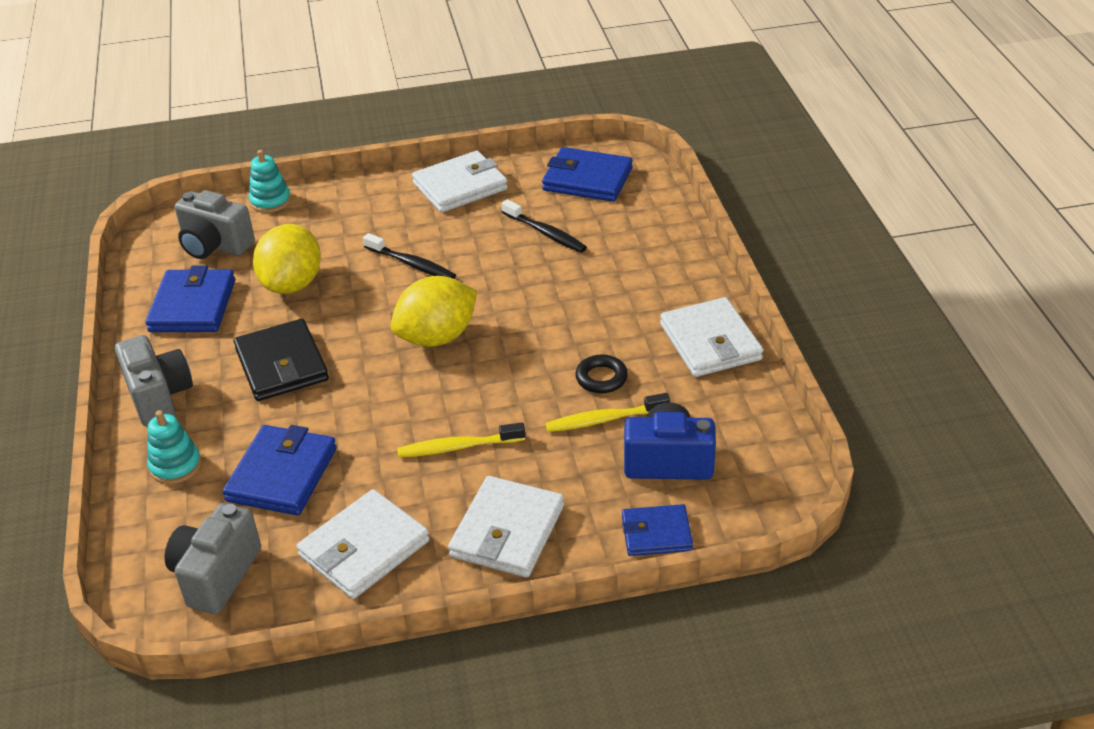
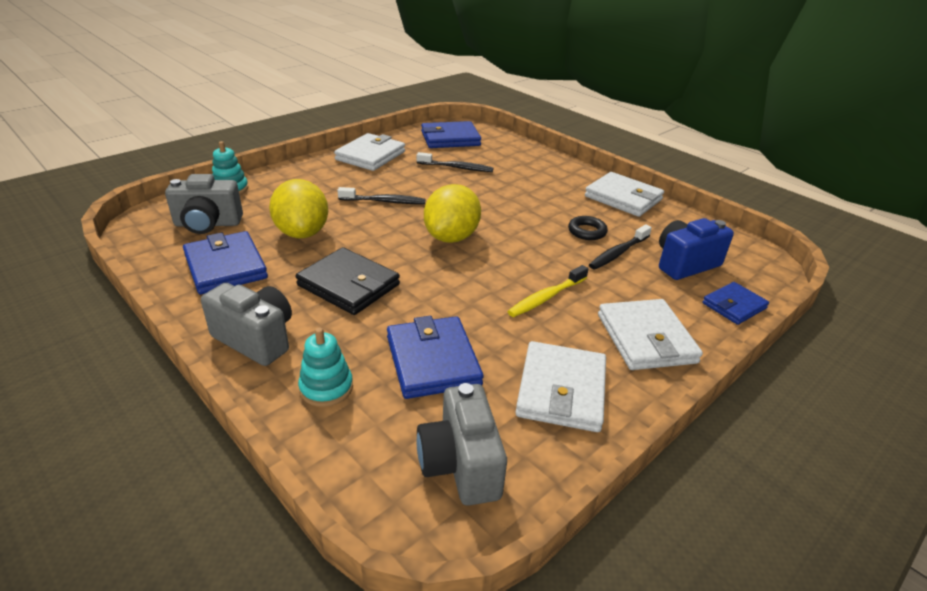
camera: 35 degrees left, 5 degrees down
(604, 420) = (618, 253): yellow toothbrush -> black toothbrush

